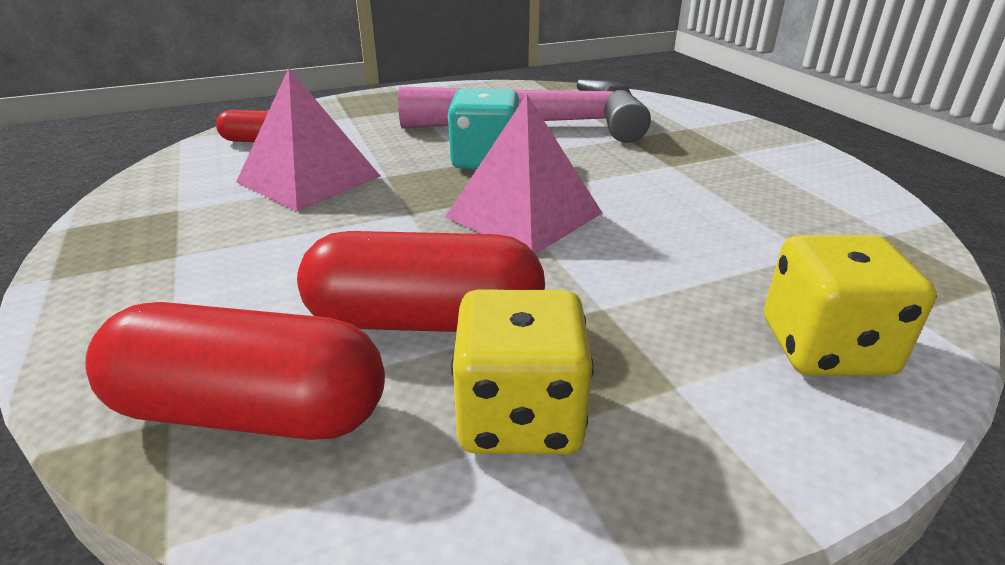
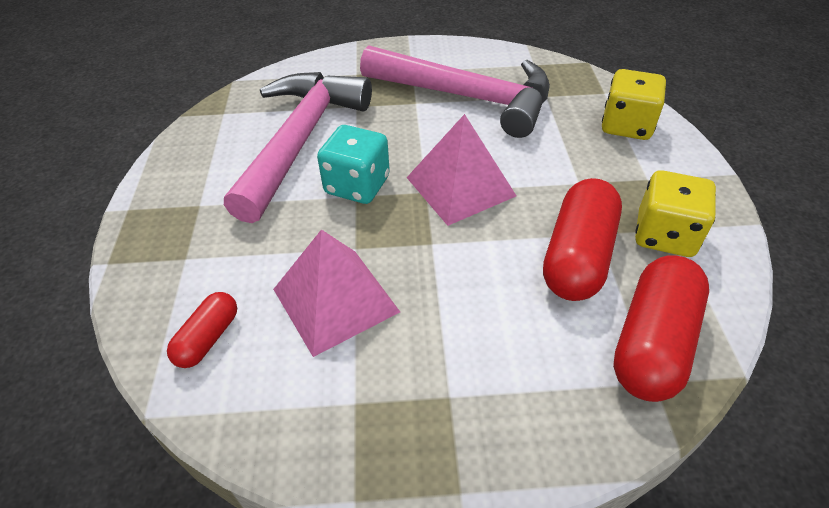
camera: 70 degrees left, 15 degrees up
(723, 193) = (466, 97): none -> pink hammer

